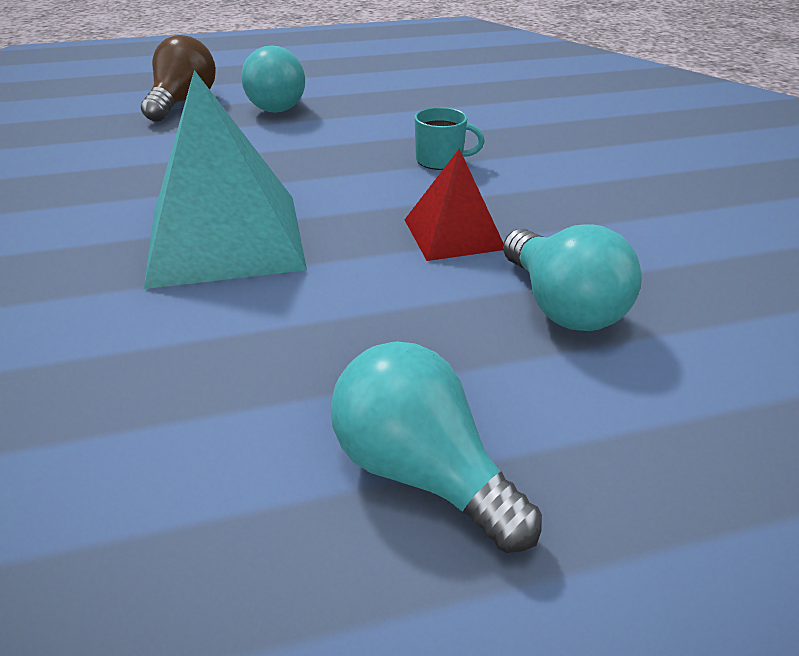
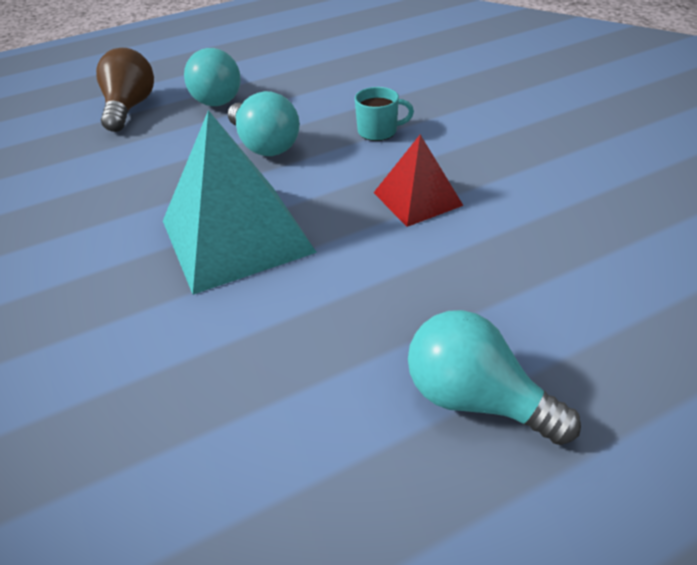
camera: 10 degrees left, 5 degrees up
(561, 306) = (522, 246): turquoise light bulb -> turquoise light bulb (264, 145)

